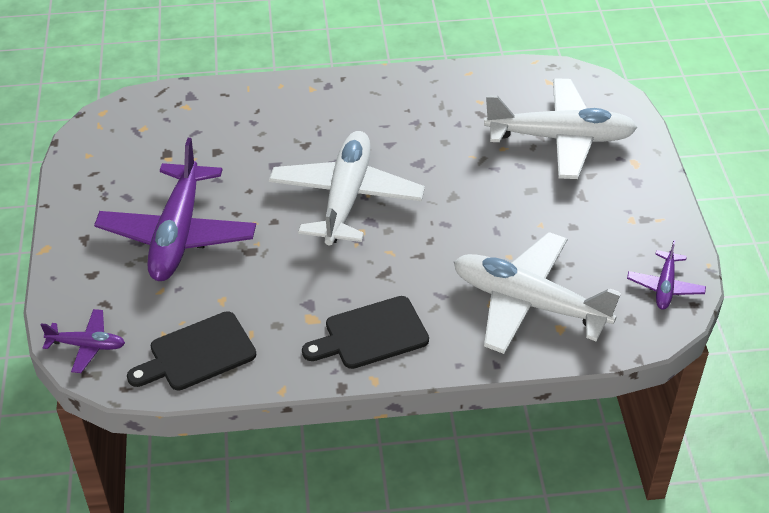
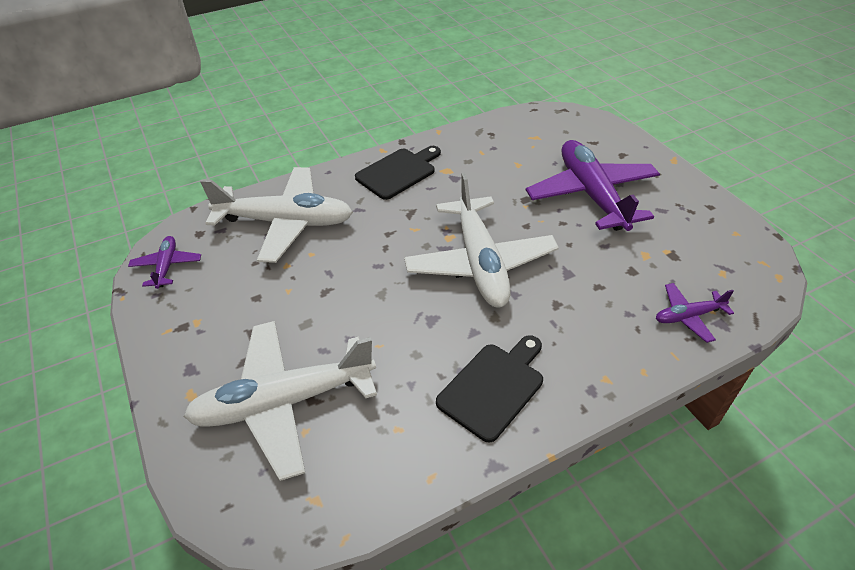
camera: 160 degrees right, 0 degrees up
(87, 345) = (579, 120): purple plane -> purple plane (688, 316)
(197, 353) = (506, 134): black cutting board -> black cutting board (493, 387)

